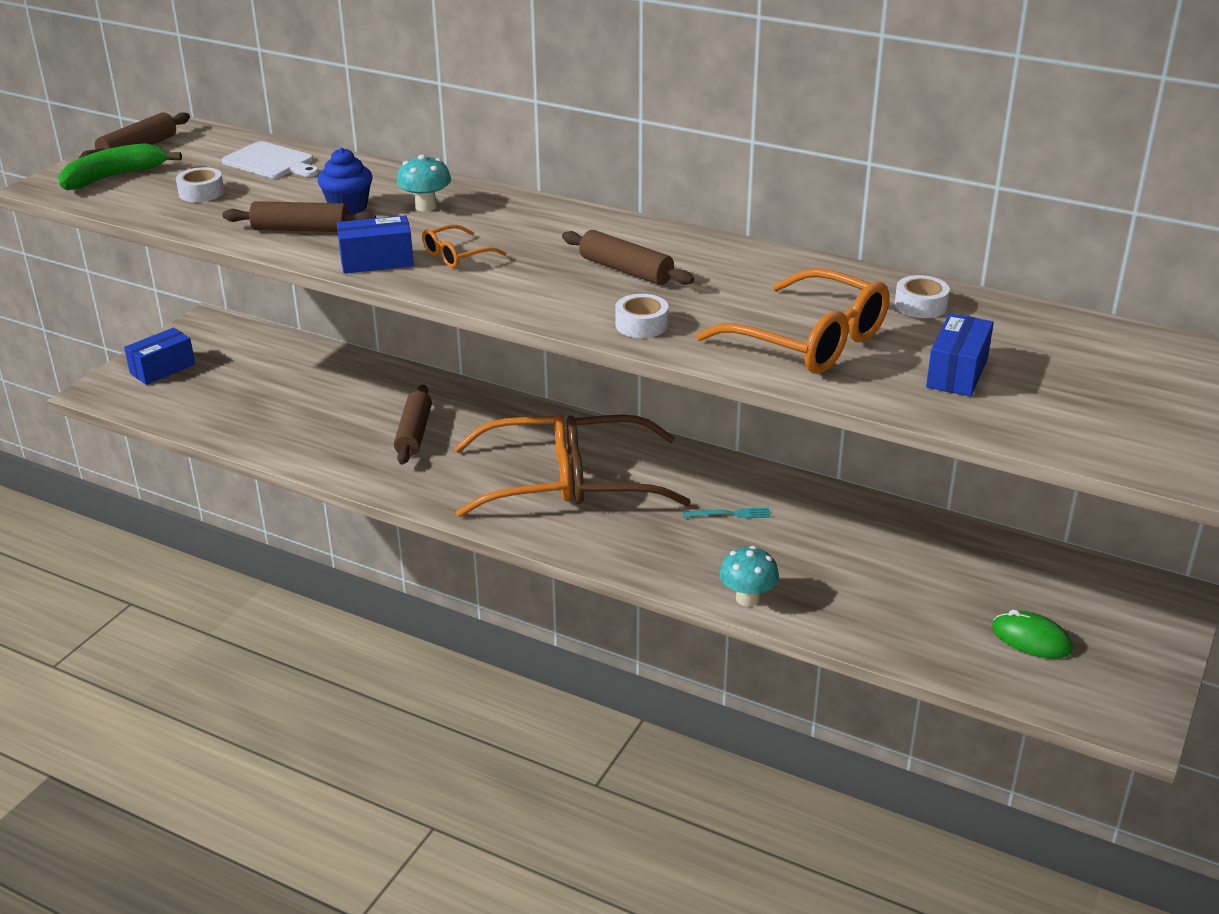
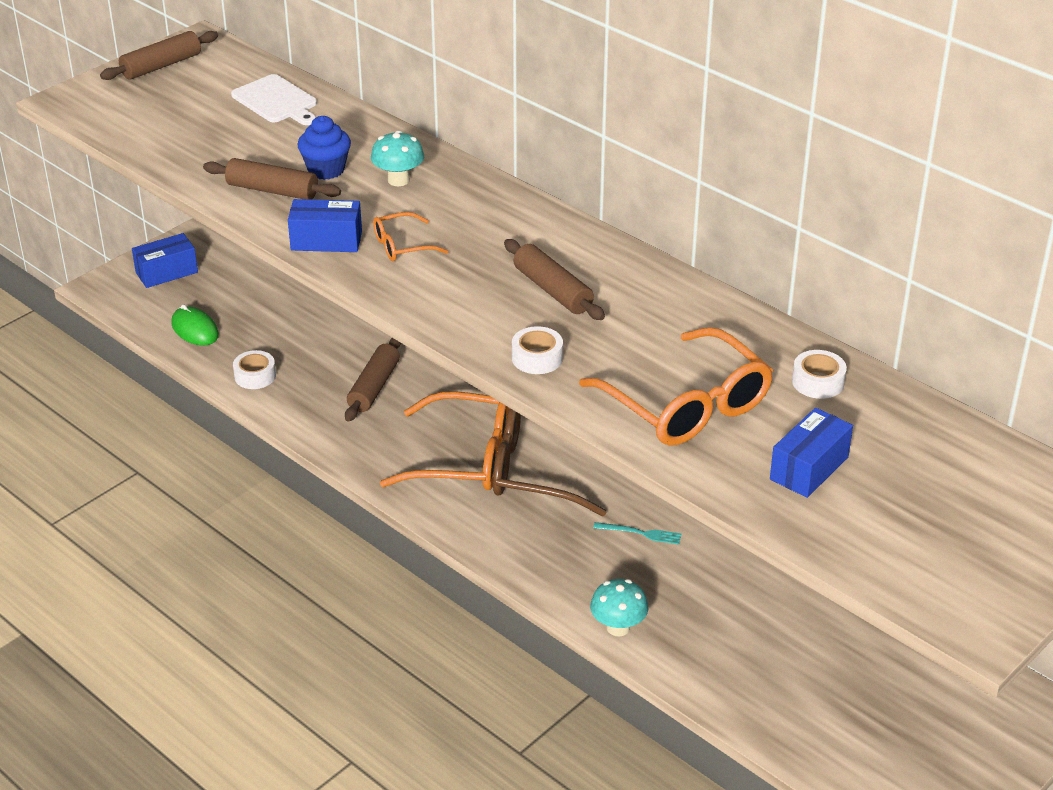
camera: 15 degrees right, 5 degrees up
(114, 177) = (128, 98): green banana -> none
(201, 193) = (199, 130): white tape -> white tape (255, 376)
(1031, 639) = (875, 727): green mouse -> green mouse (195, 329)

